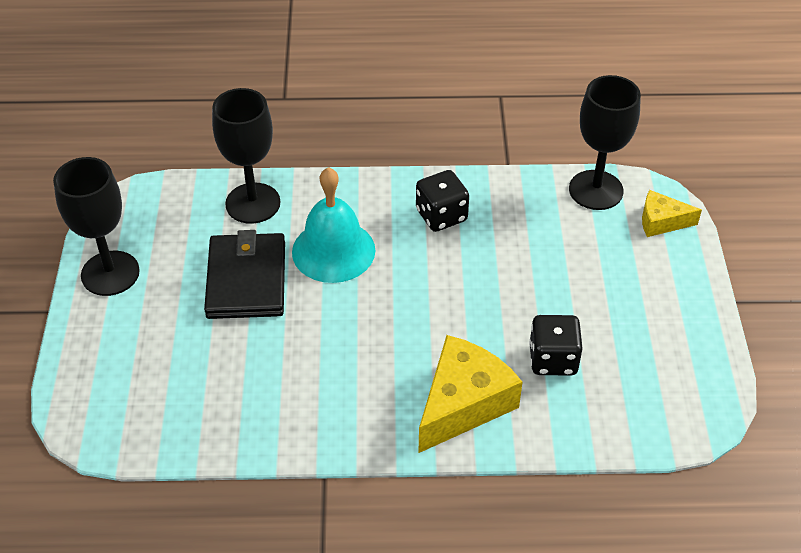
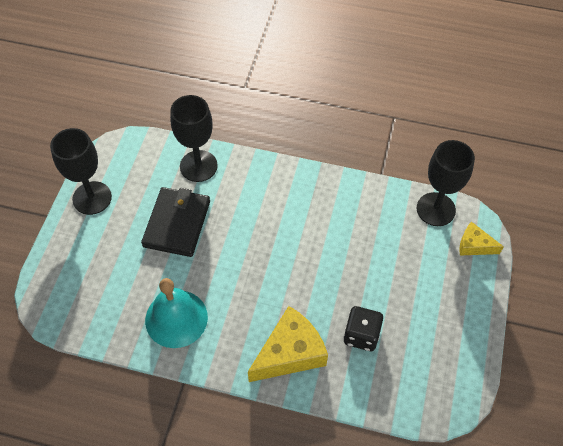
camera: 15 degrees right, 10 degrees up
(333, 251) = (240, 215): turquoise bell -> turquoise bell (176, 318)
(441, 215) = (321, 205): black dice -> none

